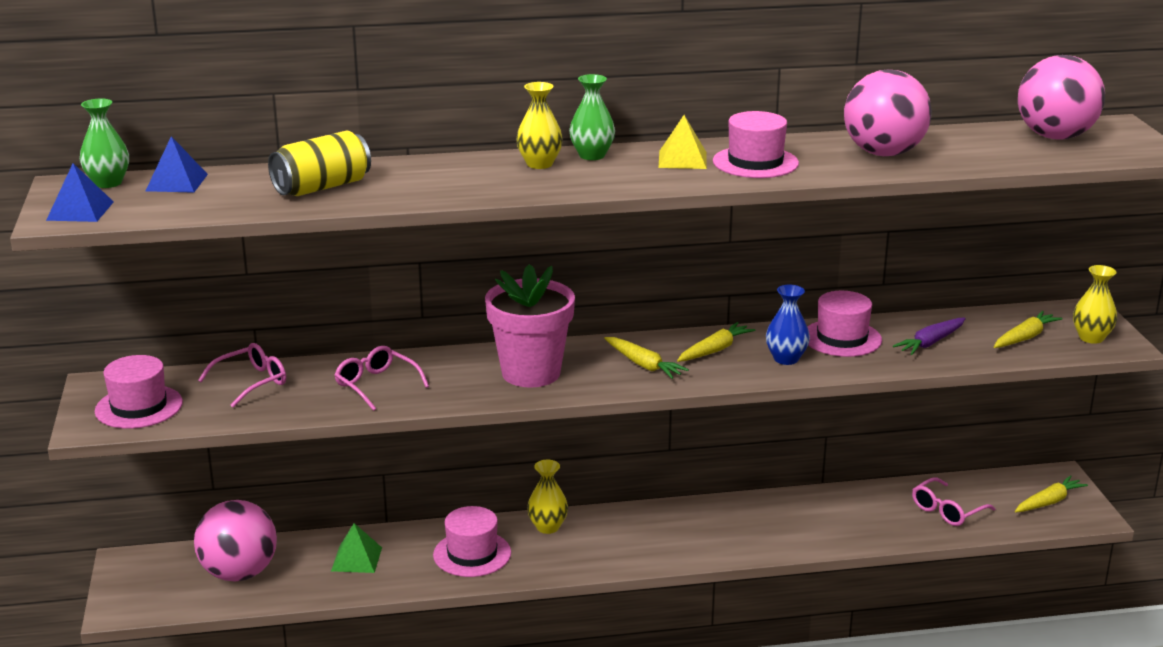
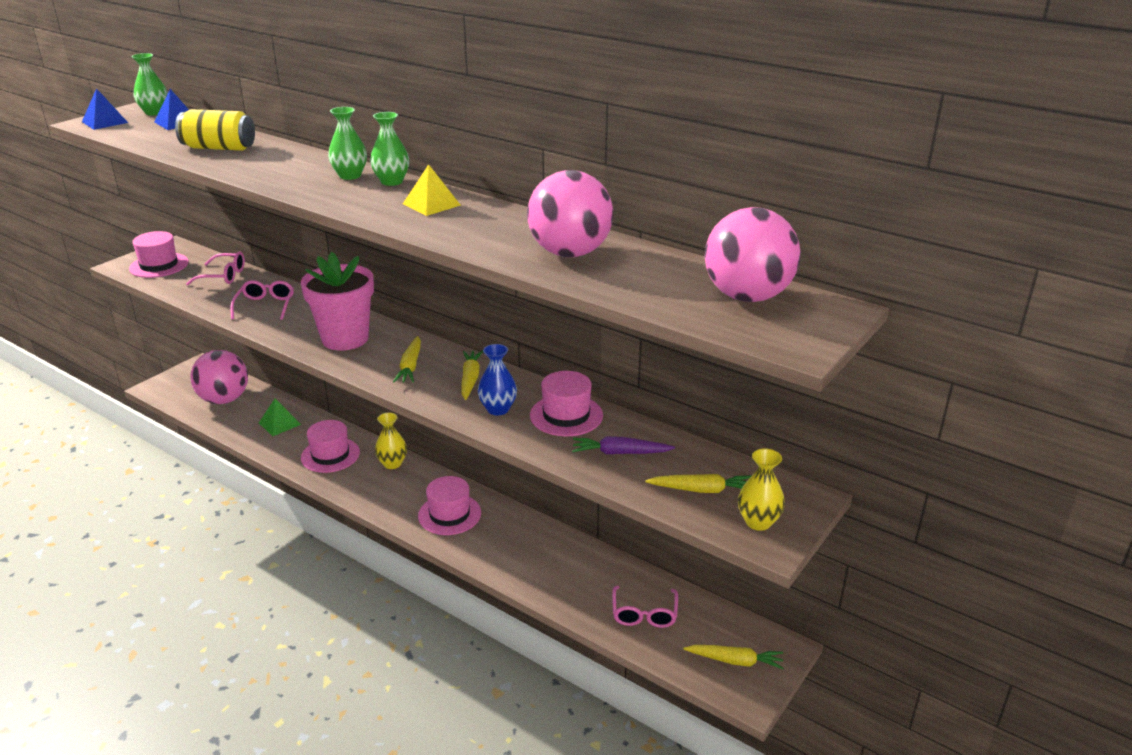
camera: 45 degrees right, 5 degrees up
(539, 164) = (350, 176): yellow vase -> green vase
(715, 350) = (470, 379): yellow carrot -> yellow carrot turned 90 degrees counterclockwise
(755, 162) = (467, 224): pink hat -> pink hat (449, 514)
(947, 510) = (644, 614): pink glasses -> pink glasses turned 90 degrees counterclockwise

